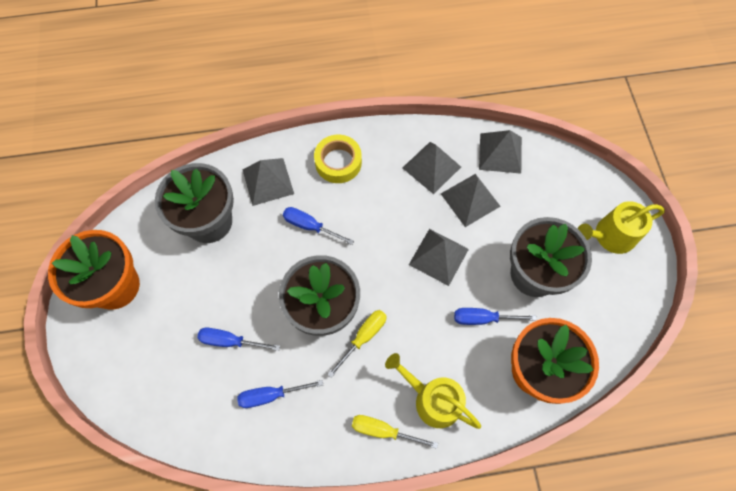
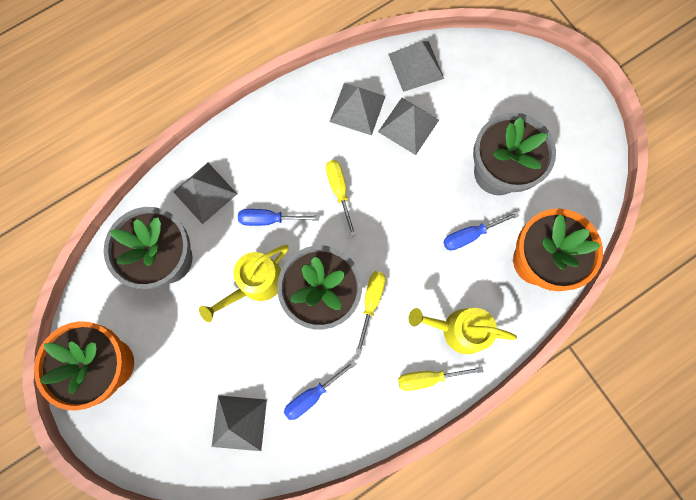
camera: 25 degrees left, 10 degrees up
(230, 341) = (249, 364): blue screwdriver -> none
(338, 162) = (265, 143): yellow tape -> none
(382, 229) = (339, 191): none -> yellow screwdriver
(439, 256) = (404, 194): grey pyramid -> grey pyramid (239, 422)
(610, 236) = (550, 105): yellow watering can -> yellow watering can (256, 283)

